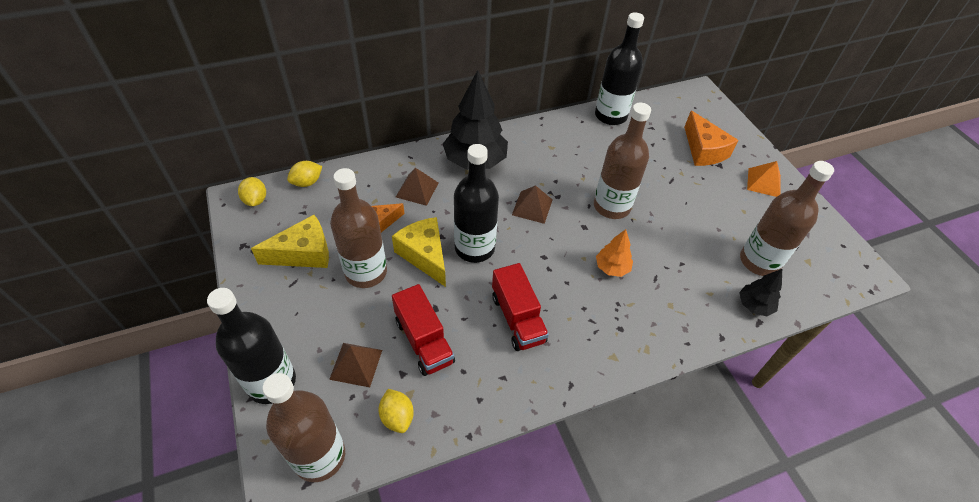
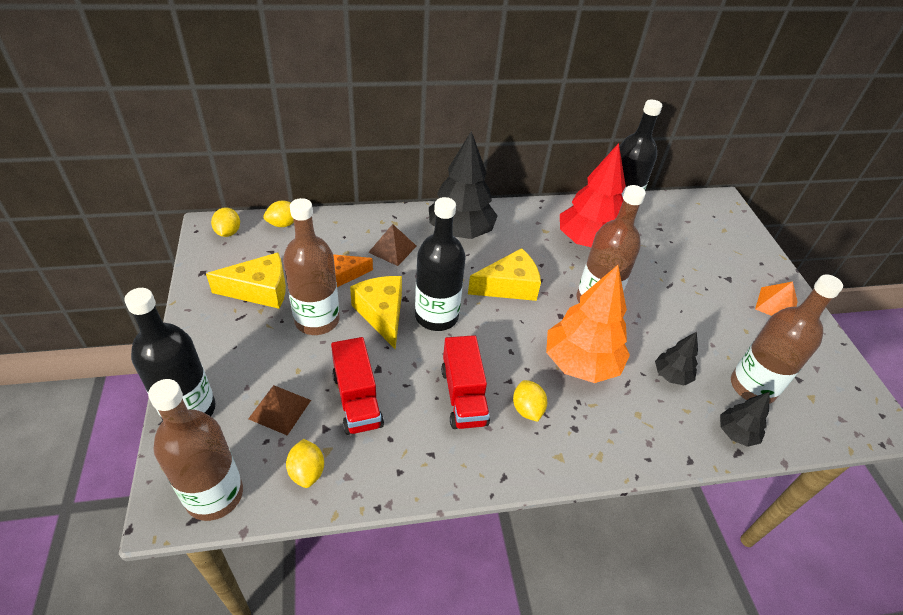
camera: 10 degrees right, 5 degrees down
(532, 207) = (509, 286): brown pyramid -> yellow cheese
(576, 319) = (527, 409): none -> yellow lemon
(591, 151) = (587, 241): none -> red tree
(612, 268) = (581, 363): orange tree -> orange tree, size x2.00
(690, 264) = (671, 375): none -> black tree
(703, 150) = (713, 260): orange cheese -> none

